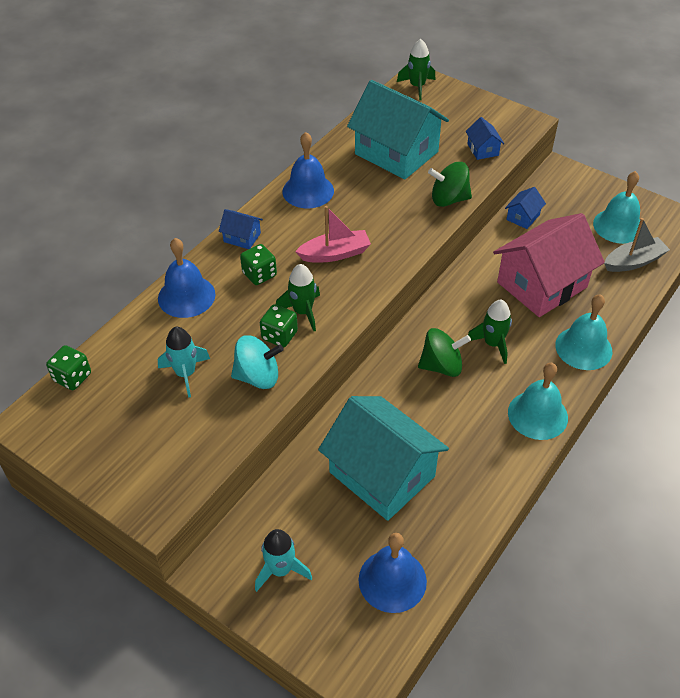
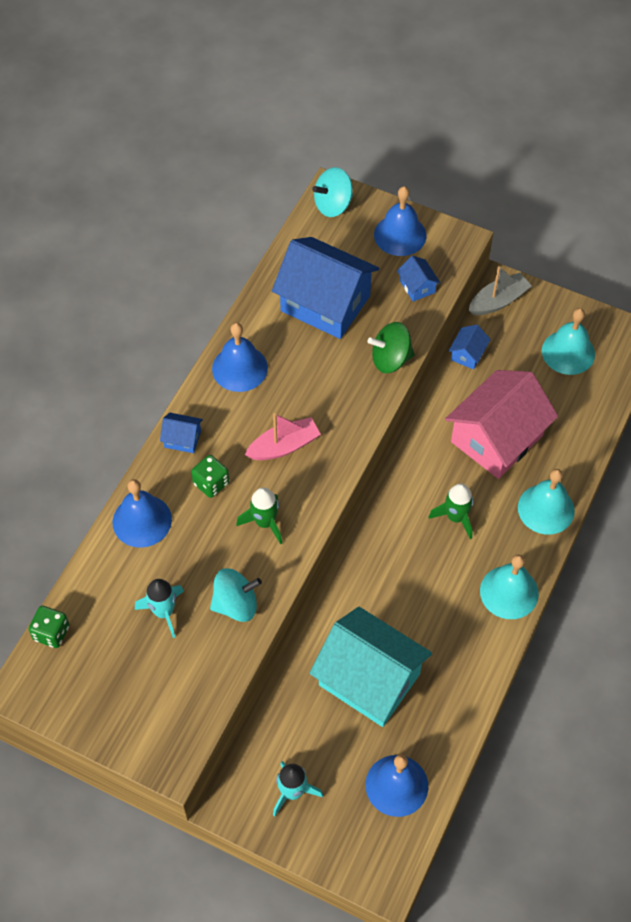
camera: 10 degrees left, 10 degrees up
(279, 335) = (247, 554): green dice -> none
(396, 153) = (325, 303): turquoise house -> blue house
(417, 87) = (333, 205): green rocket -> turquoise spinning top
(441, 366) = (408, 551): green spinning top -> none
(473, 112) = (400, 235): none -> blue bell
(633, 262) = (587, 396): grey boat -> grey boat (498, 301)

